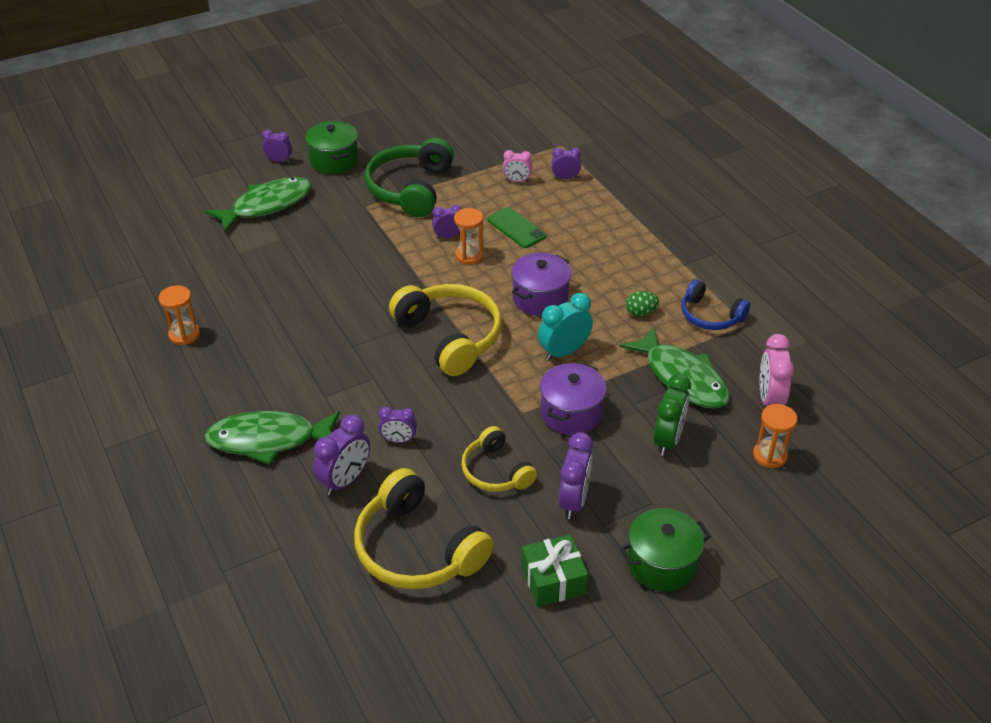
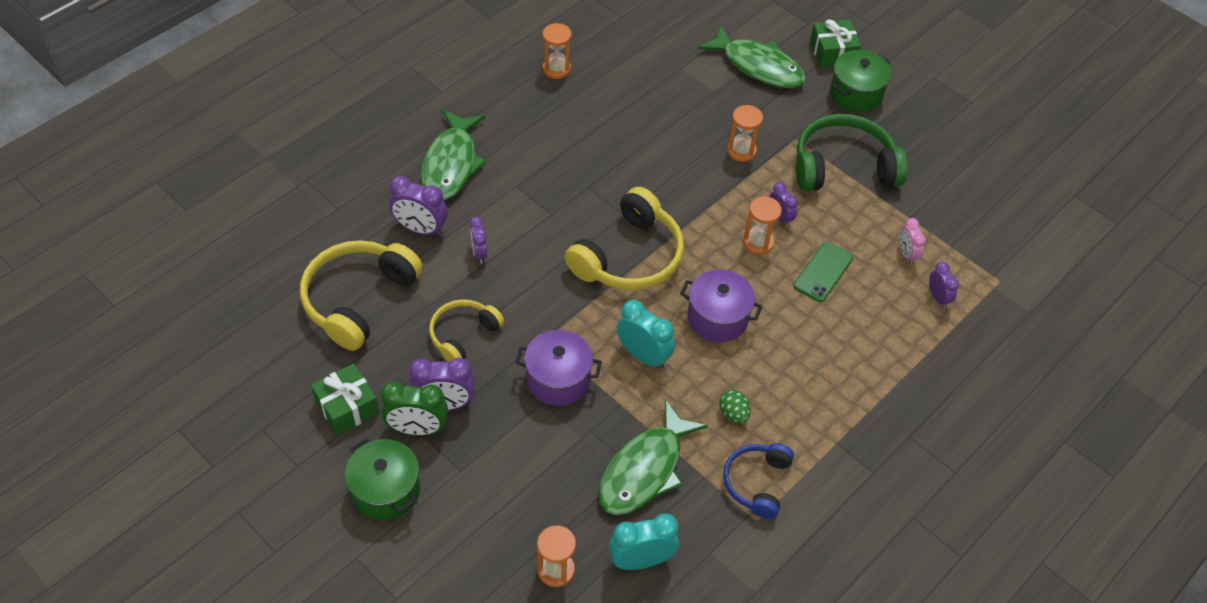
camera: 70 degrees right, 10 degrees up
(268, 440) = (451, 164): green fish -> green fish turned 150 degrees counterclockwise
(279, 161) = (832, 53): purple clock -> green gift
(362, 240) = (741, 151): none -> orange hourglass
(668, 440) = (548, 471): green clock -> green clock (417, 429)
(769, 399) = (641, 560): pink clock -> turquoise clock

